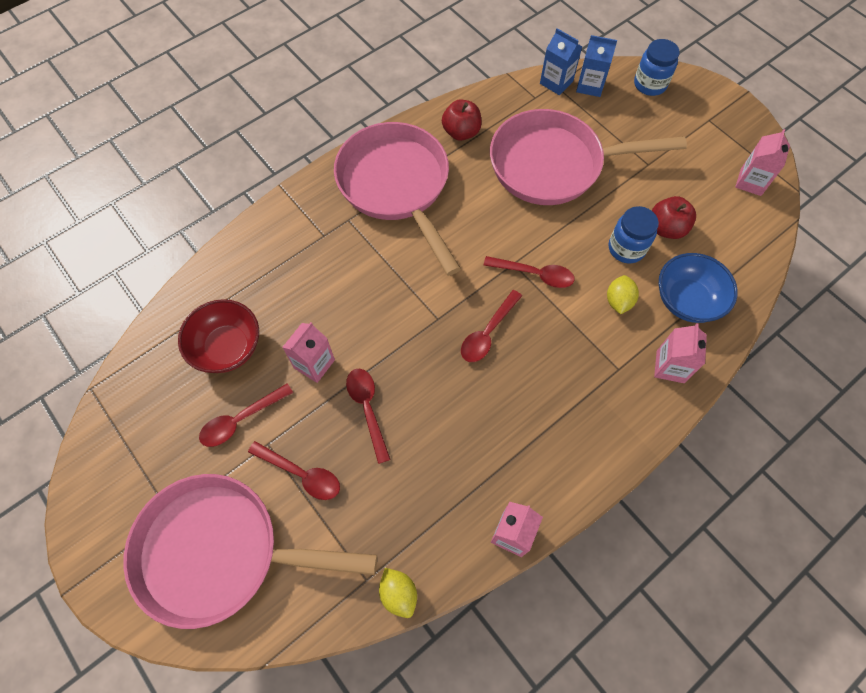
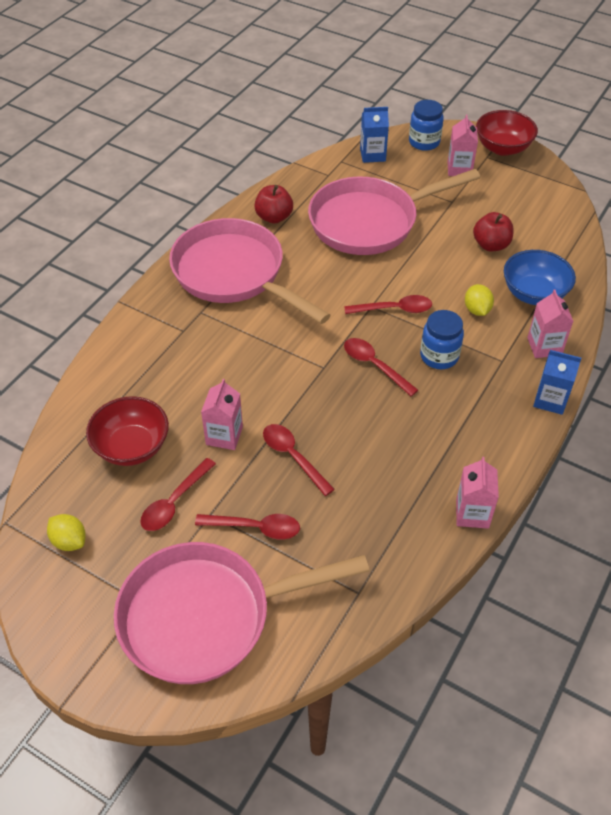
camera: 20 degrees left, 15 degrees down
(398, 593) = (393, 593): yellow lemon -> yellow lemon (69, 541)
(487, 333) = (374, 365): red spoon -> red spoon turned 120 degrees clockwise
(556, 82) = (341, 159): blue carton -> blue carton (550, 400)
(626, 248) = (464, 269): blue jar -> blue jar (439, 356)
(730, 113) = (502, 148): none -> red bowl
(750, 182) = (543, 193): pink carton -> pink carton (459, 169)

